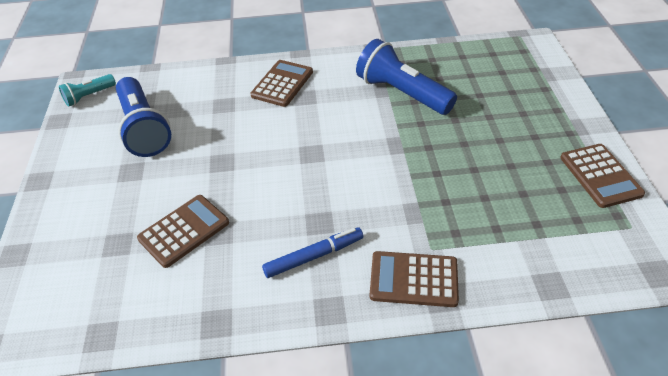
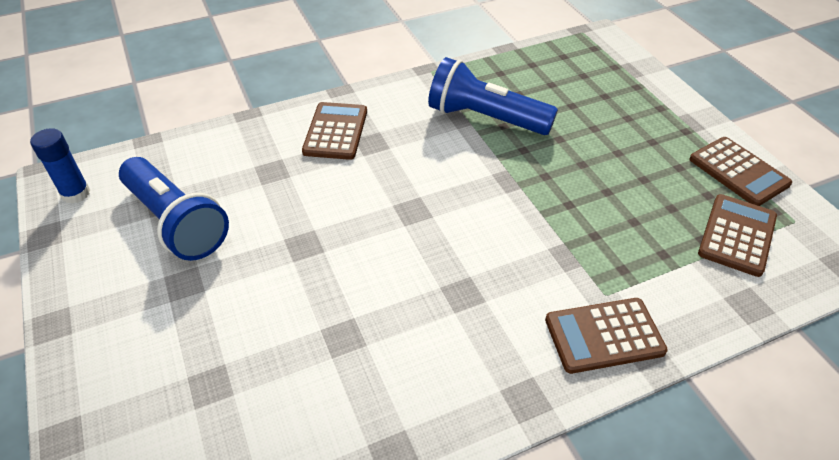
camera: 20 degrees left, 0 degrees up
(89, 96) = (76, 194): turquoise flashlight -> blue glue stick
(184, 231) = (295, 345): brown calculator -> brown calculator (737, 235)
(314, 256) = (476, 337): blue marker -> none

